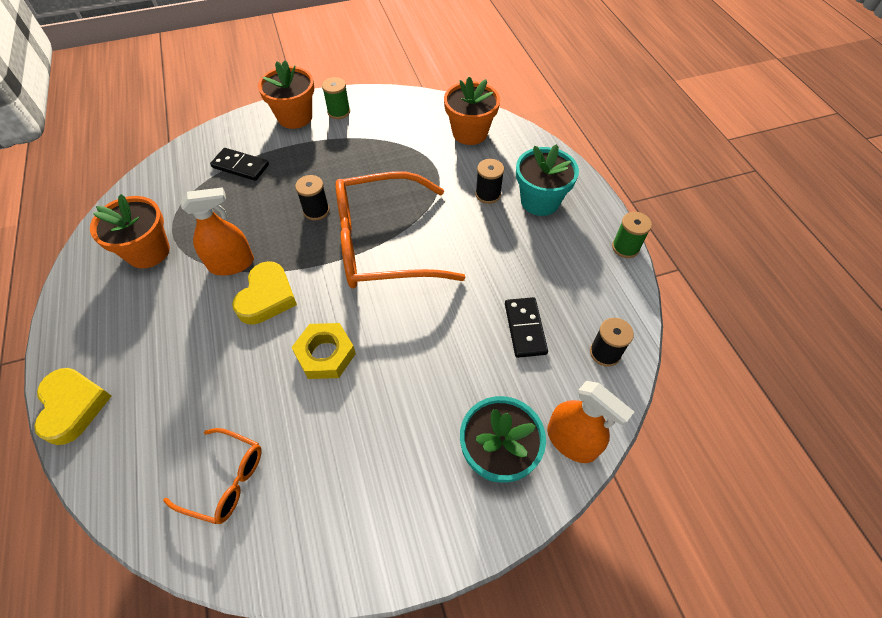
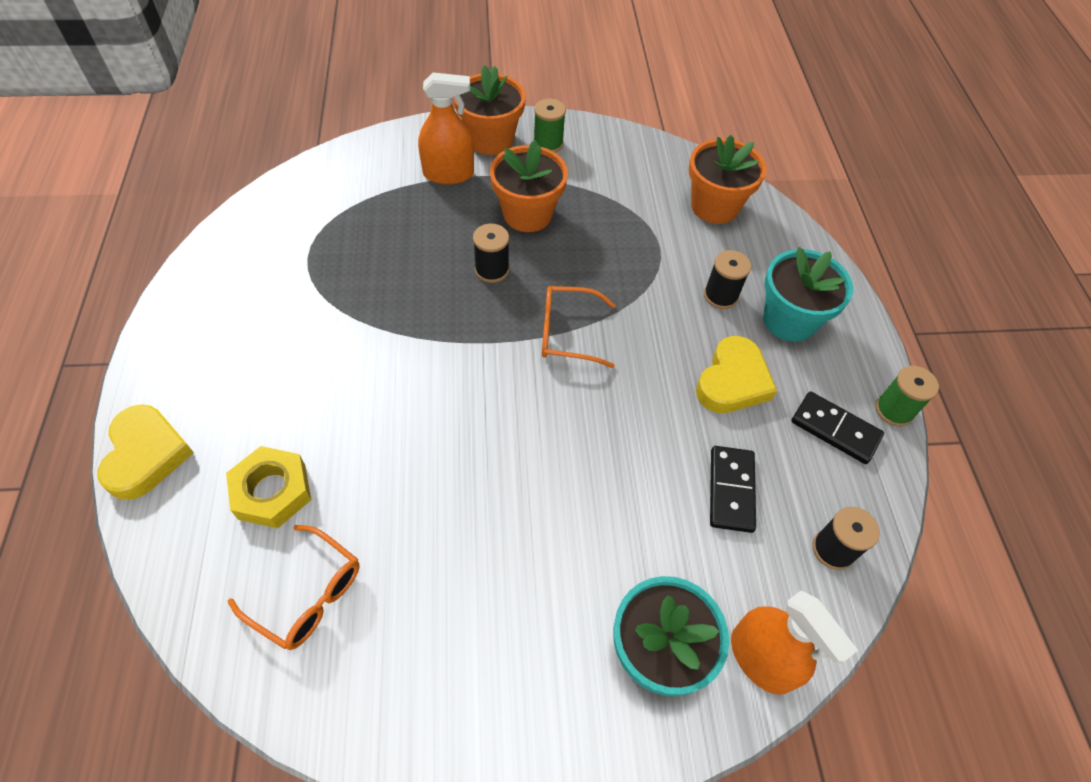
camera: 10 degrees right, 0 degrees up
(148, 251) = (274, 278): orange flower pot -> orange flower pot (527, 214)
(231, 264) = (371, 317): orange spray bottle -> orange spray bottle (448, 174)
(241, 166) = (409, 191): black domino -> black domino (835, 429)
(267, 297) = (406, 370): yellow heart -> yellow heart (732, 381)
(325, 354) = (464, 463): yellow nut -> yellow nut (272, 491)
(382, 244) = (567, 333): orange glasses -> orange glasses, size x0.49

